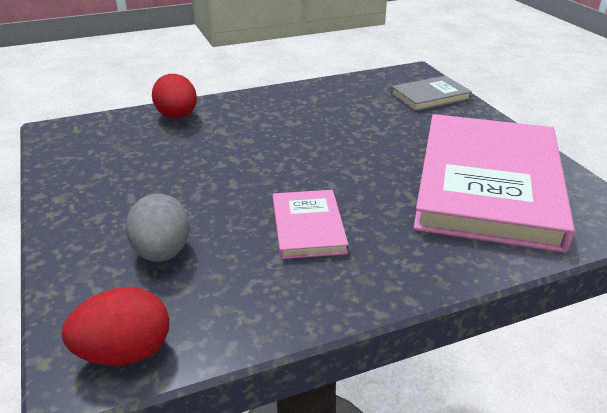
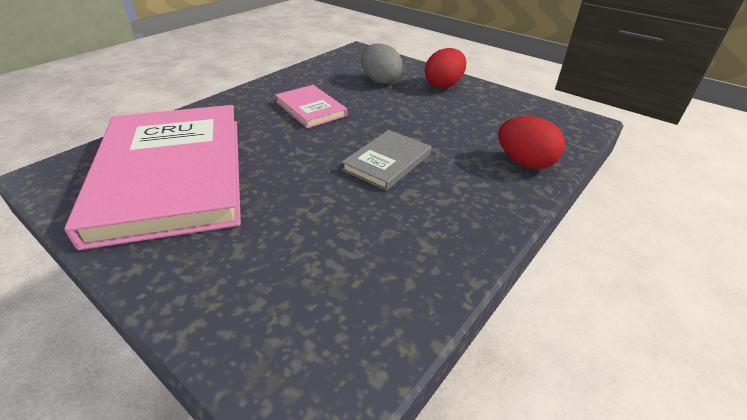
camera: 150 degrees right, 5 degrees up
(125, 353) = (349, 55): red egg -> red egg (443, 85)
(430, 96) = (255, 319): grey book -> grey book (387, 162)

